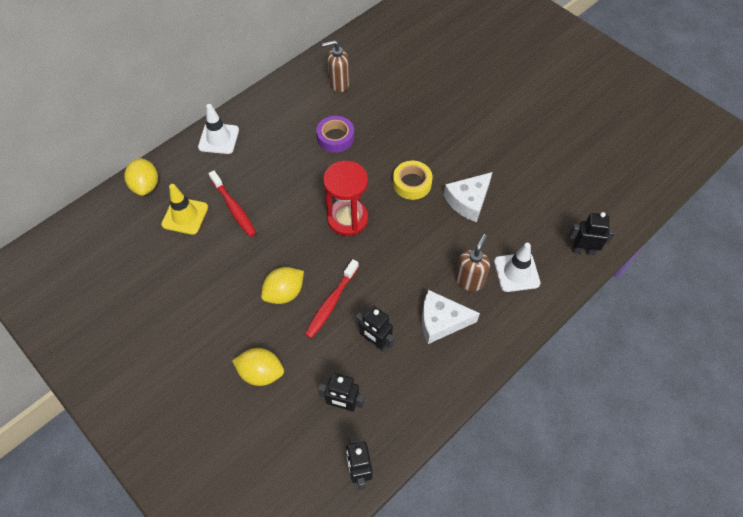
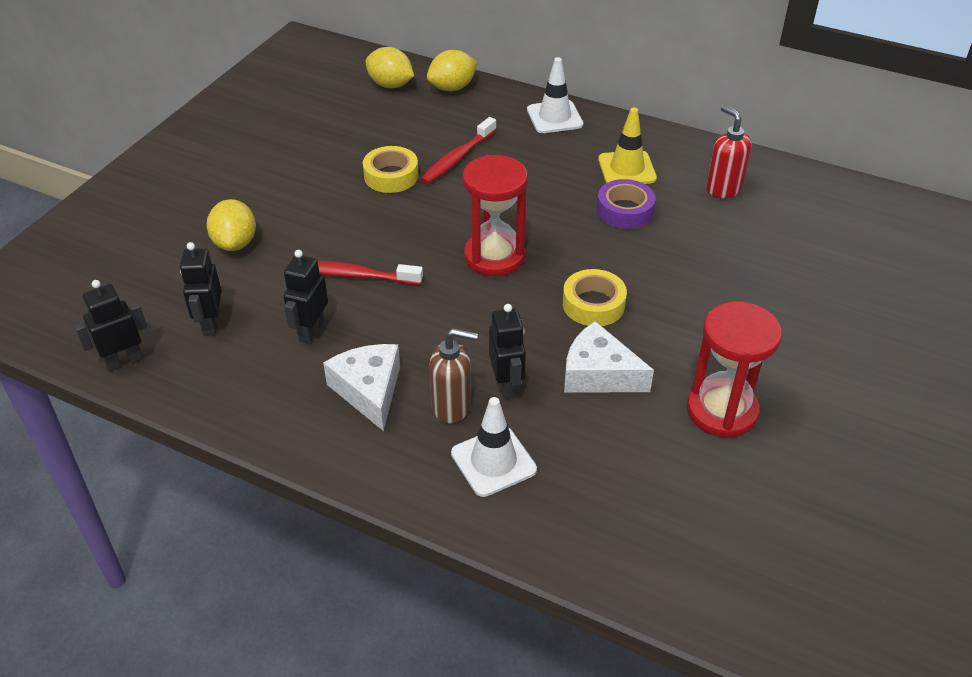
camera: 70 degrees right, 15 degrees down
(185, 216) = (426, 126): yellow traffic cone -> yellow traffic cone (627, 169)
(233, 253) = (391, 176): none -> yellow tape
(284, 293) = (353, 231): yellow lemon -> yellow lemon (390, 85)
(338, 84) = (723, 189): brown soap dispenser -> red soap dispenser
(513, 158) = (722, 411): none -> red hourglass
(583, 250) = (583, 546): black robot -> black robot (506, 385)

